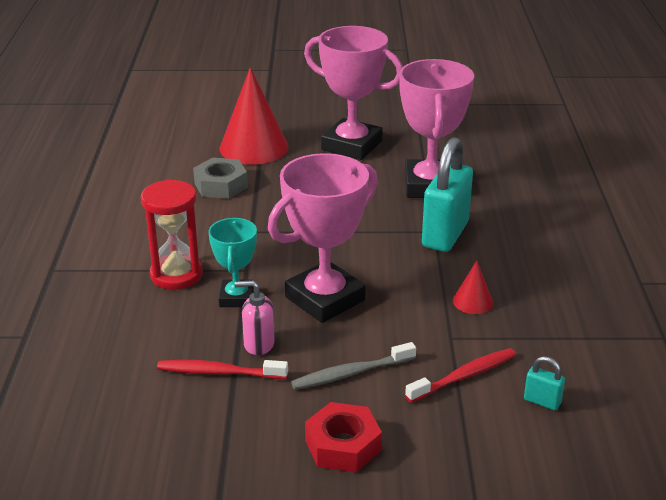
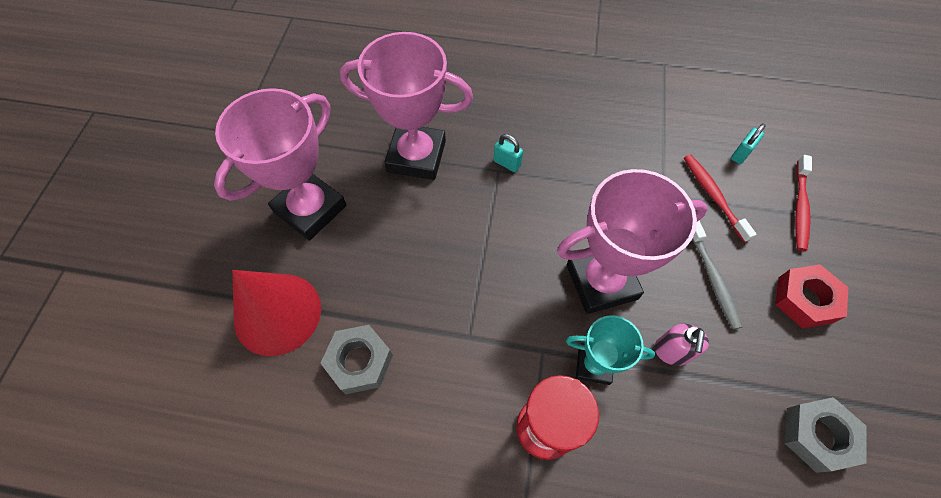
camera: 80 degrees left, 30 degrees up
(183, 442) = (817, 436): none -> grey nut
(219, 372) = (715, 394): red toothbrush -> red toothbrush (800, 207)
(325, 299) = (601, 282): pink trophy -> pink trophy turned 75 degrees counterclockwise
(445, 235) = (507, 163): turquoise padlock -> turquoise padlock, size x0.43
(473, 301) = (613, 167): red cone -> none

